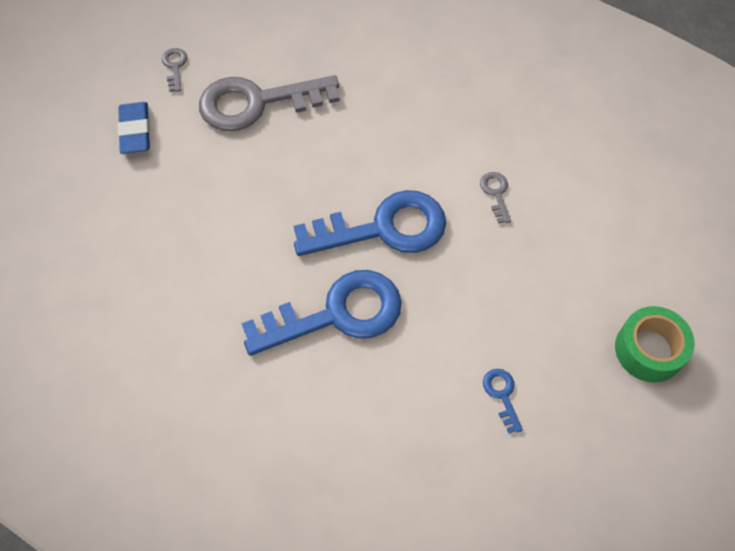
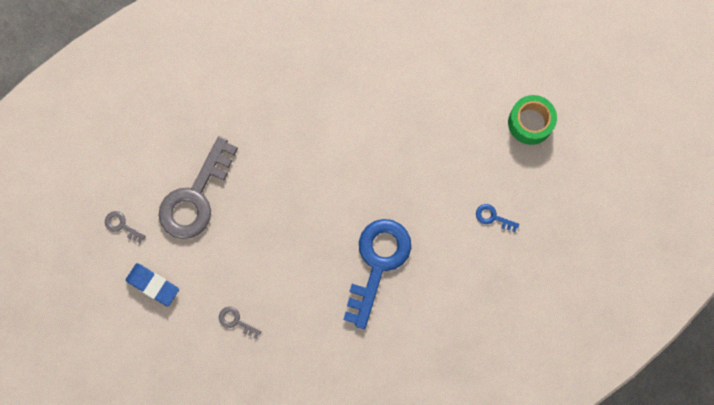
camera: 50 degrees left, 15 degrees up
(383, 228) = (346, 195): blue key -> none
(496, 193) = (377, 115): grey key -> grey key (236, 321)

